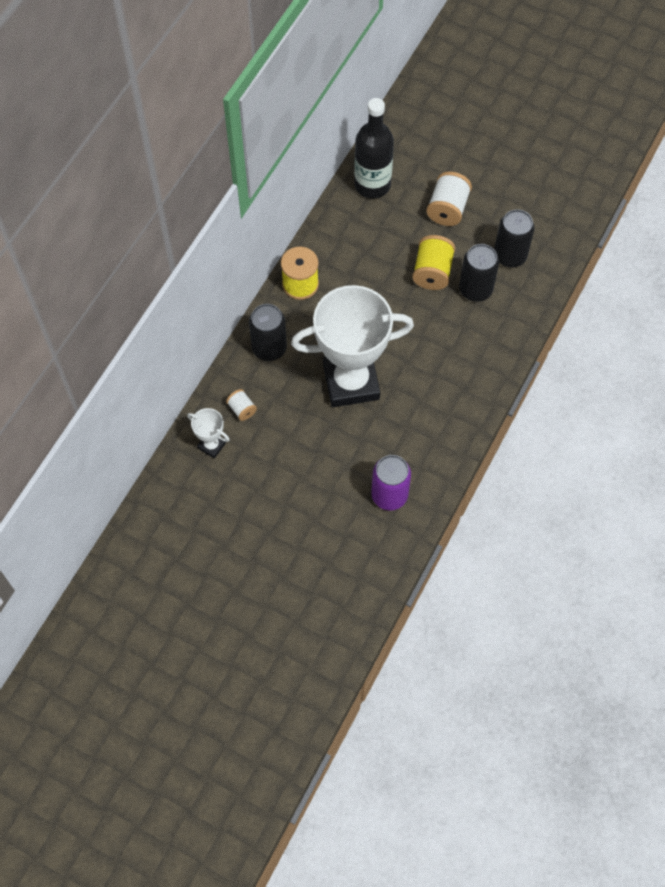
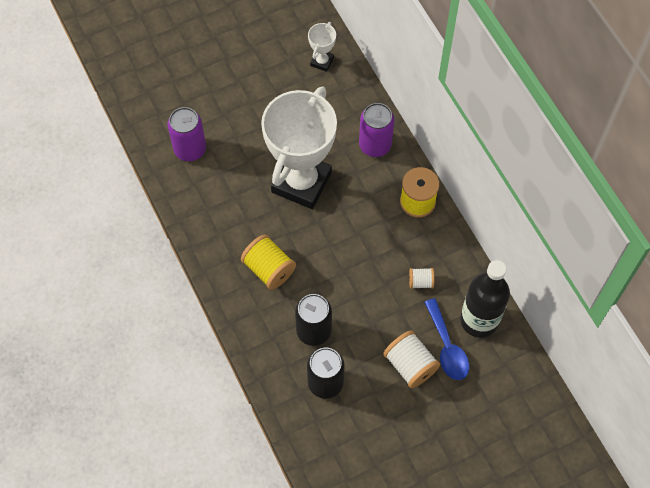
camera: 125 degrees right, 0 degrees up
(211, 445) = (322, 61): white trophy -> white trophy turned 45 degrees counterclockwise
(242, 409) = (336, 97): white spool -> white spool (420, 282)
(269, 348) = (375, 145): black can -> purple can
(412, 194) = (447, 347): none -> blue spoon
(432, 272) = (355, 308): yellow spool -> yellow spool (269, 269)

